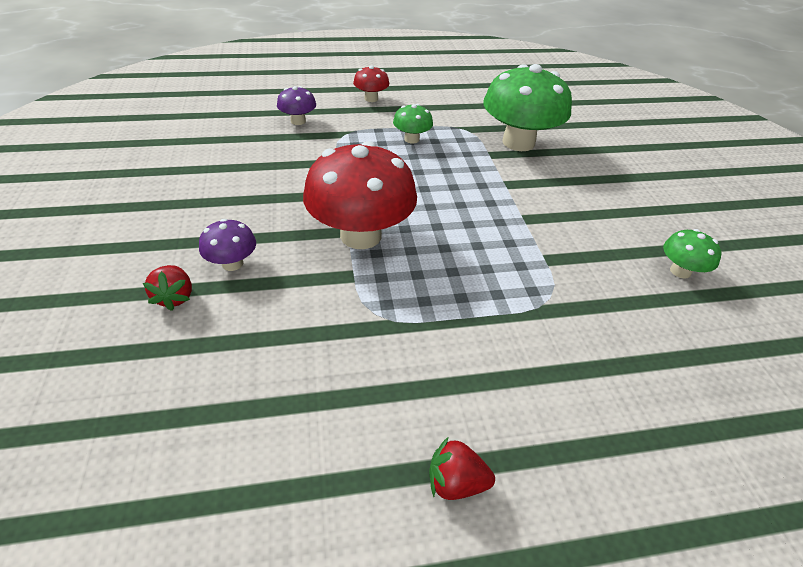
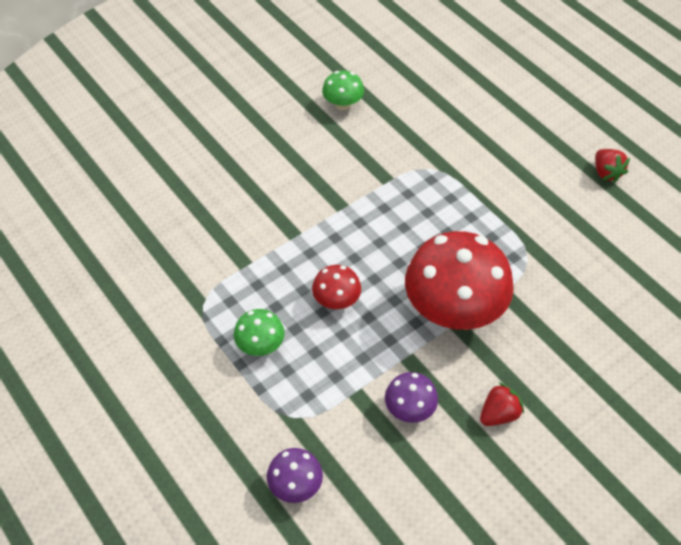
camera: 115 degrees left, 10 degrees up
(175, 297) = (620, 393): red strawberry -> red strawberry (499, 414)
(232, 263) = (558, 380): purple mushroom -> purple mushroom (409, 409)
(371, 98) = (181, 437): red mushroom -> red mushroom (336, 300)
(518, 142) = (204, 248): green mushroom -> none

